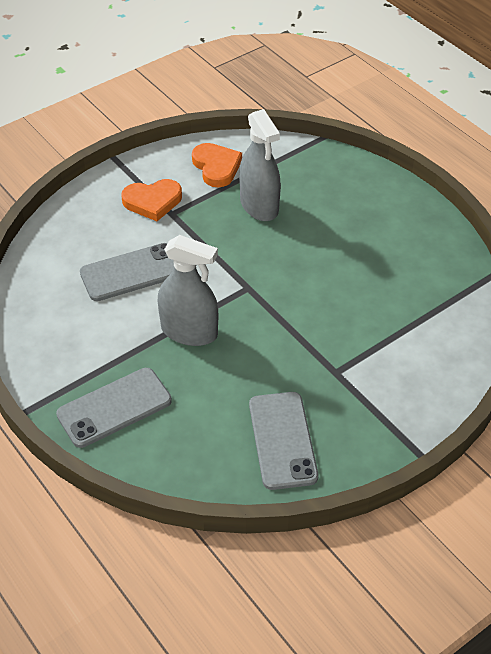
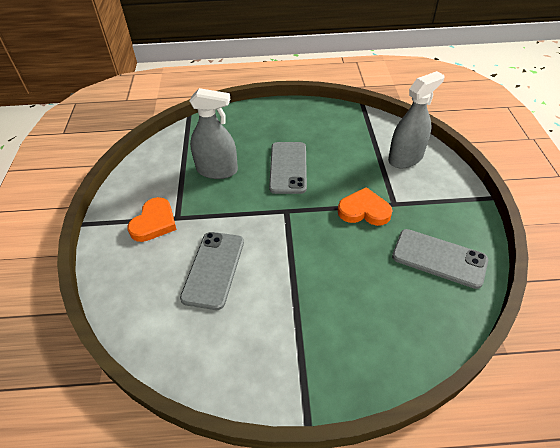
camera: 55 degrees left, 0 degrees up
(114, 407) = (347, 349): grey phone -> grey phone (288, 167)
(189, 331) = (302, 262): grey spray bottle -> grey spray bottle (405, 158)
(216, 167) = (159, 174): orange heart -> orange heart (364, 210)

